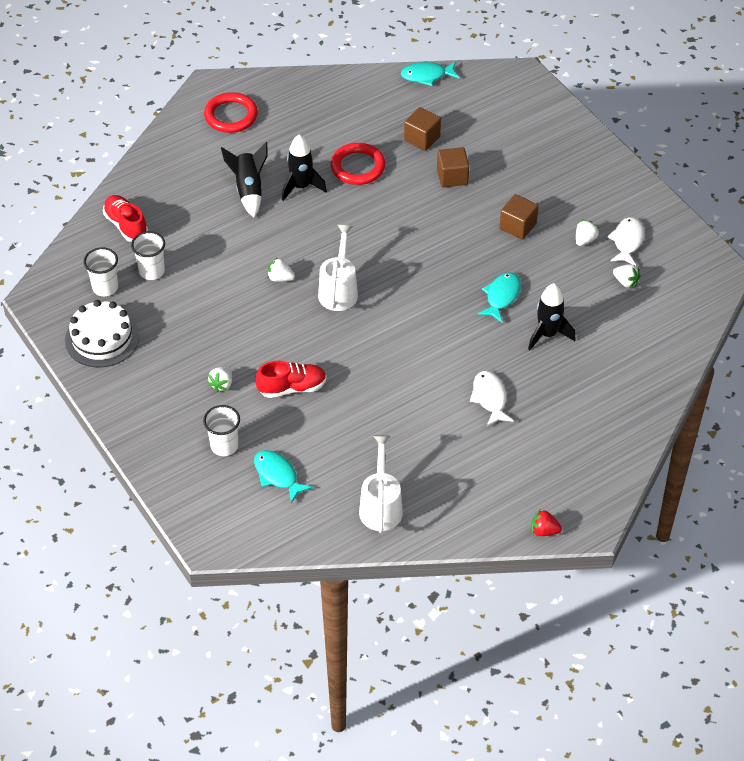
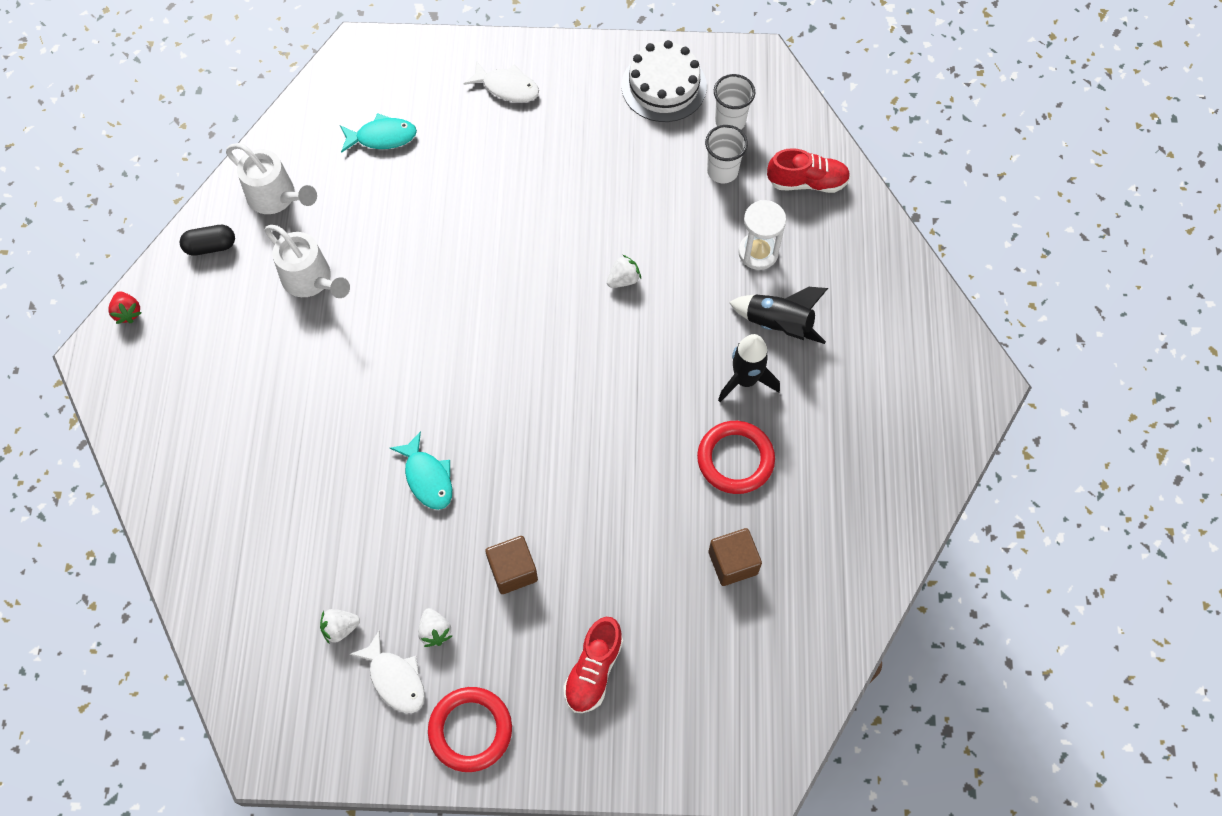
camera: 125 degrees right, 15 degrees up
(203, 223) = (758, 252): none -> white hourglass
(222, 384) = (525, 152): white strawberry -> none
(224, 446) = (451, 114): white cup -> none
(231, 116) = (917, 376): red ring -> red ring (470, 730)
(292, 388) = (472, 207): red shoe -> red shoe (593, 670)
(339, 290) = (564, 324): white watering can -> white watering can (311, 280)
(426, 76) = (844, 647): turquoise fish -> none
(452, 177) = (644, 553): brown cube -> none
(452, 518) = (211, 246): none -> black capsule
(490, 398) = (310, 372): white fish -> white fish (507, 87)
(544, 531) = (128, 312): red strawberry -> red strawberry turned 105 degrees clockwise
(547, 334) = (340, 487): black rocket -> none

